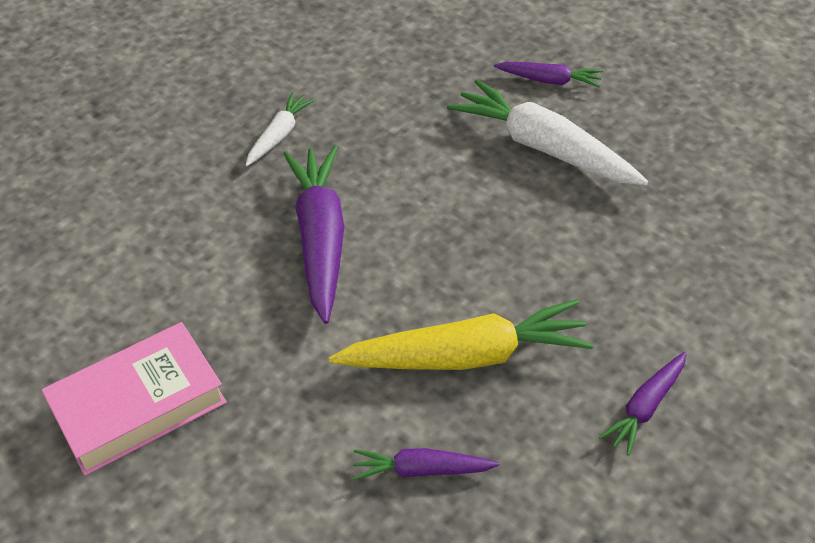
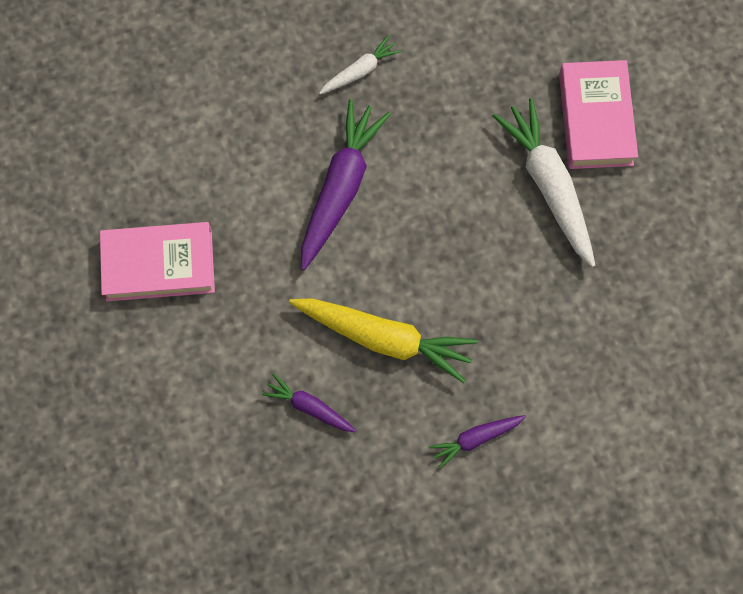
camera: 25 degrees right, 25 degrees up
(549, 80) = (595, 119): purple carrot -> pink book

